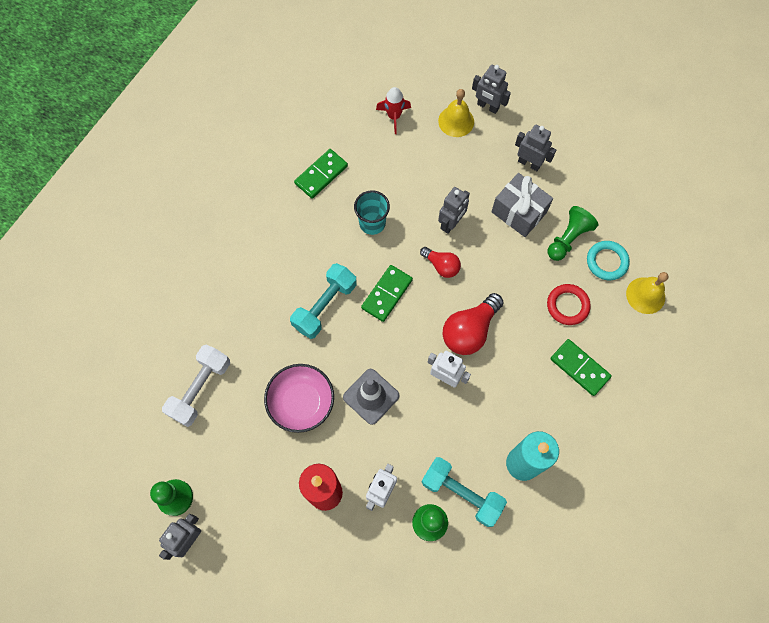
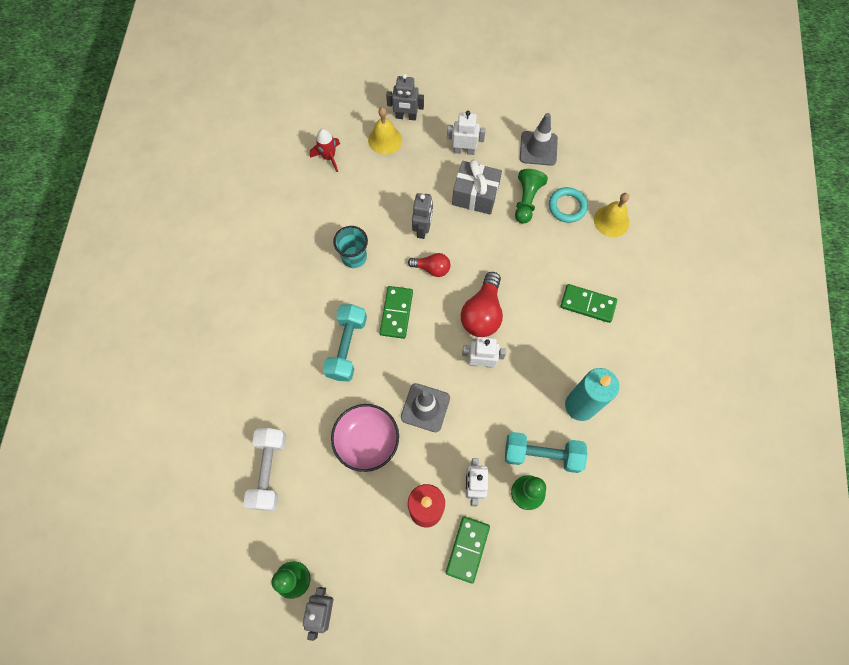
camera: 25 degrees left, 0 degrees up
(321, 175) = (288, 234): green domino -> green domino (467, 549)
(529, 163) = (464, 151): grey robot -> white robot
(567, 305) = (553, 256): red ring -> none
(606, 191) = (538, 148): none -> grey traffic cone

